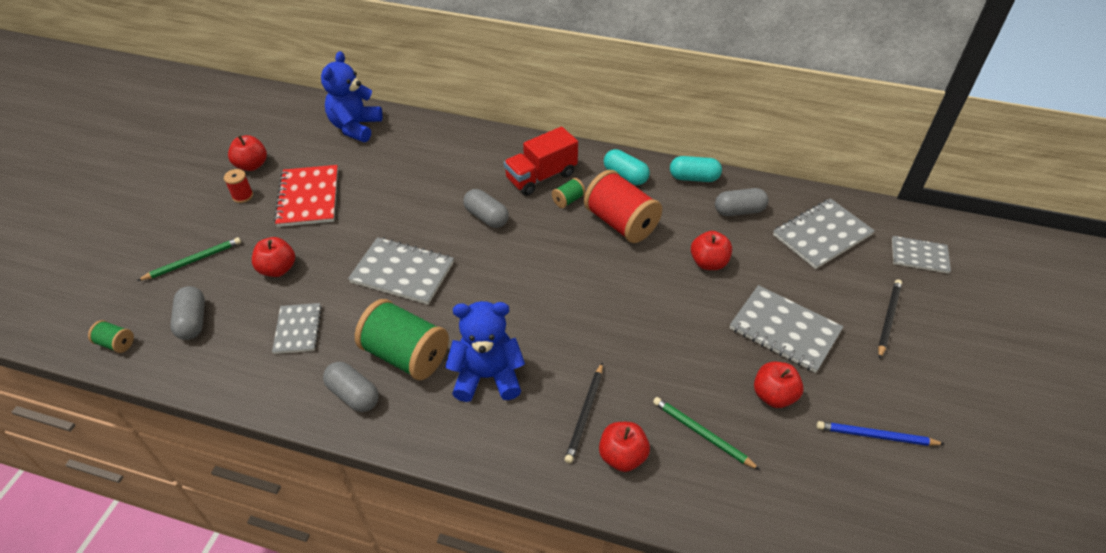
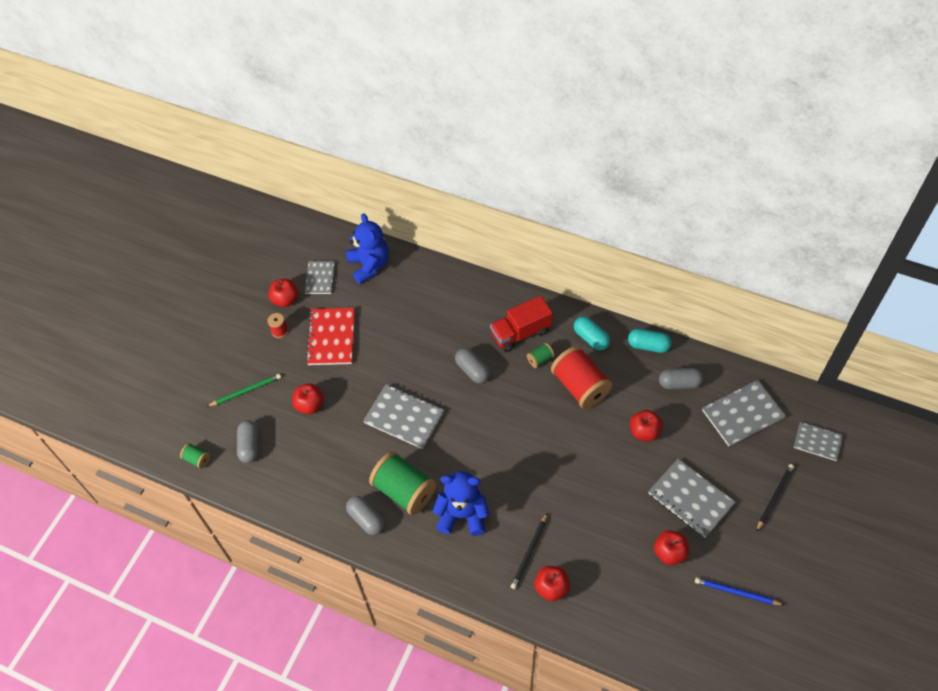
camera: 10 degrees right, 10 degrees up
(298, 329) = (326, 461): grey notebook -> grey notebook (320, 278)
(355, 127) = (369, 265): blue teddy bear -> blue teddy bear turned 135 degrees clockwise
(702, 434) = (610, 577): green pencil -> none

